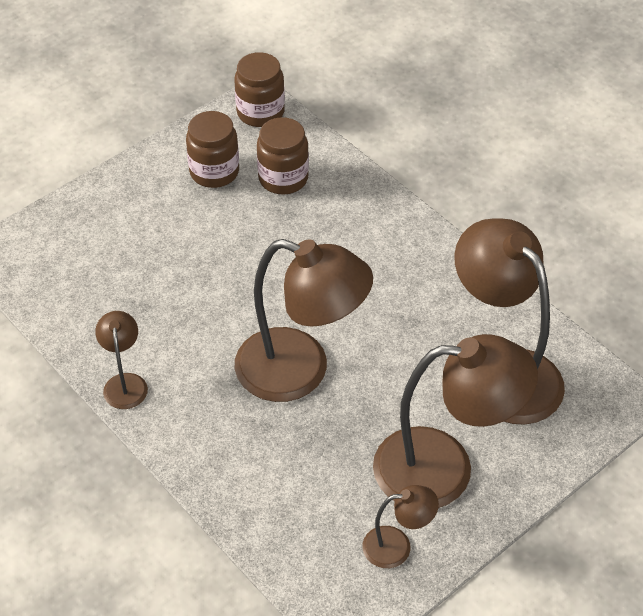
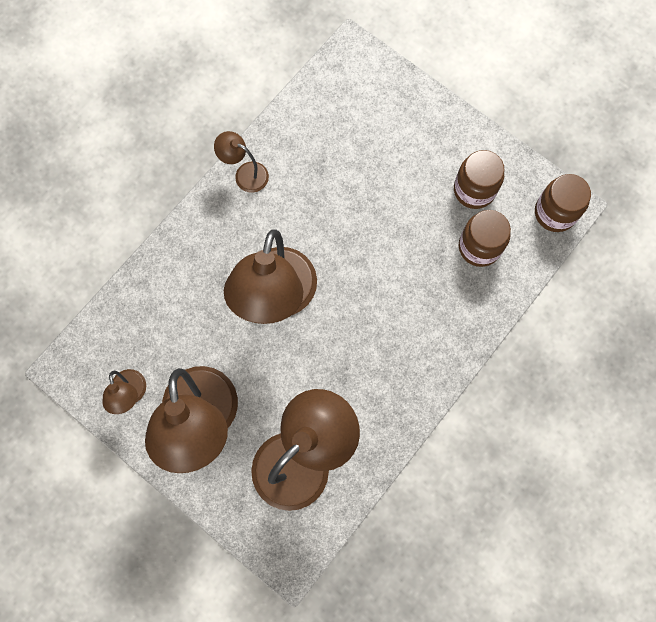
camera: 80 degrees right, 25 degrees up
(125, 383) = (245, 174): brown lamp -> brown lamp turned 135 degrees counterclockwise

